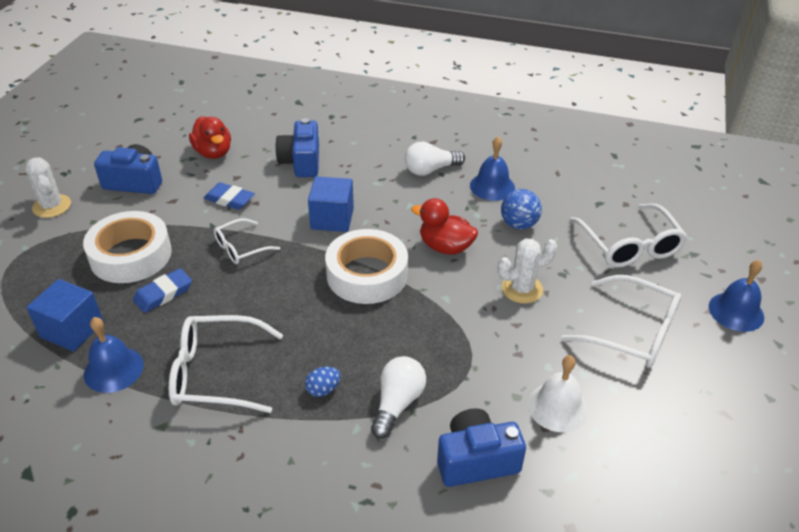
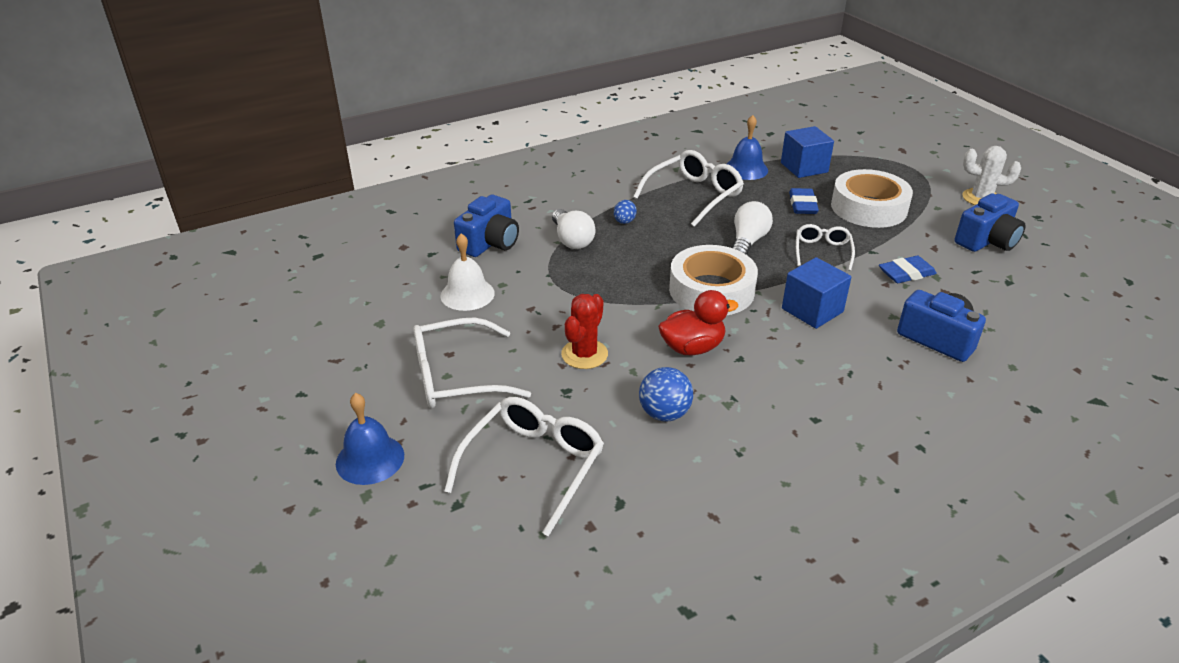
camera: 135 degrees right, 5 degrees down
(213, 152) = (1009, 297): red duck -> none
(430, 170) = (831, 416): white light bulb -> white light bulb (748, 242)
(492, 186) = (749, 441): blue bell -> none
(522, 289) = (584, 354): white cactus -> red cactus
(629, 246) = (533, 466): white glasses -> white glasses turned 90 degrees clockwise

